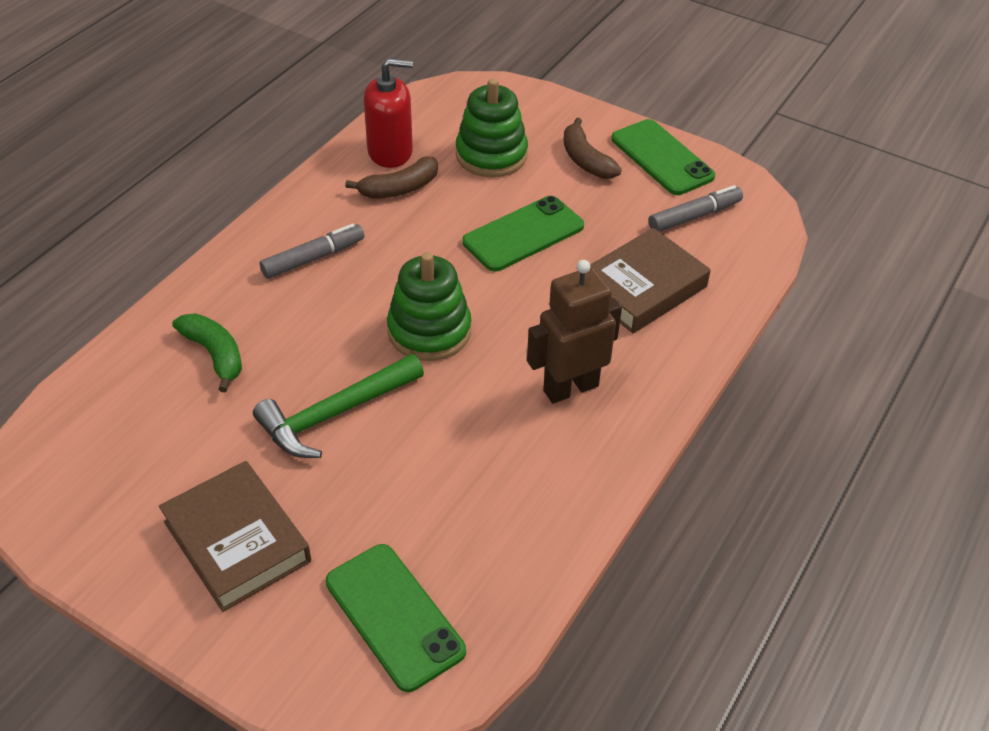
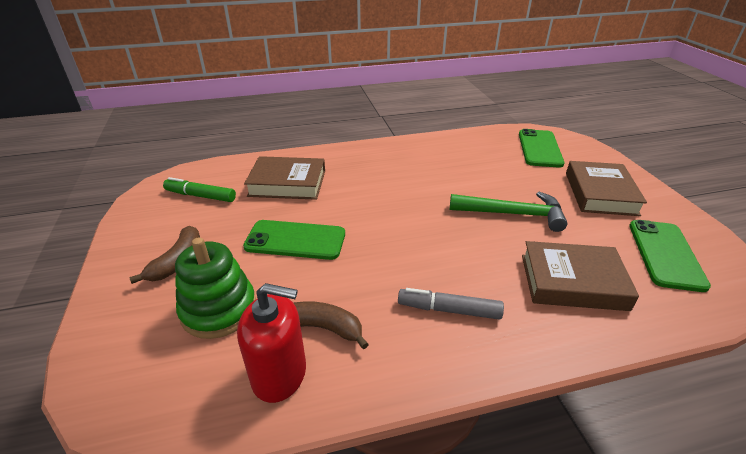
camera: 135 degrees left, 10 degrees down
(215, 354) = (572, 282): green banana -> brown book
(390, 152) = (279, 374): red soap dispenser -> red soap dispenser turned 150 degrees clockwise
(429, 331) = (420, 222): green stacking toy -> none
(570, 388) = (383, 169): brown robot -> none
(661, 158) = (142, 233): green phone -> green phone (665, 254)
(694, 216) = (201, 196): grey marker -> green marker

